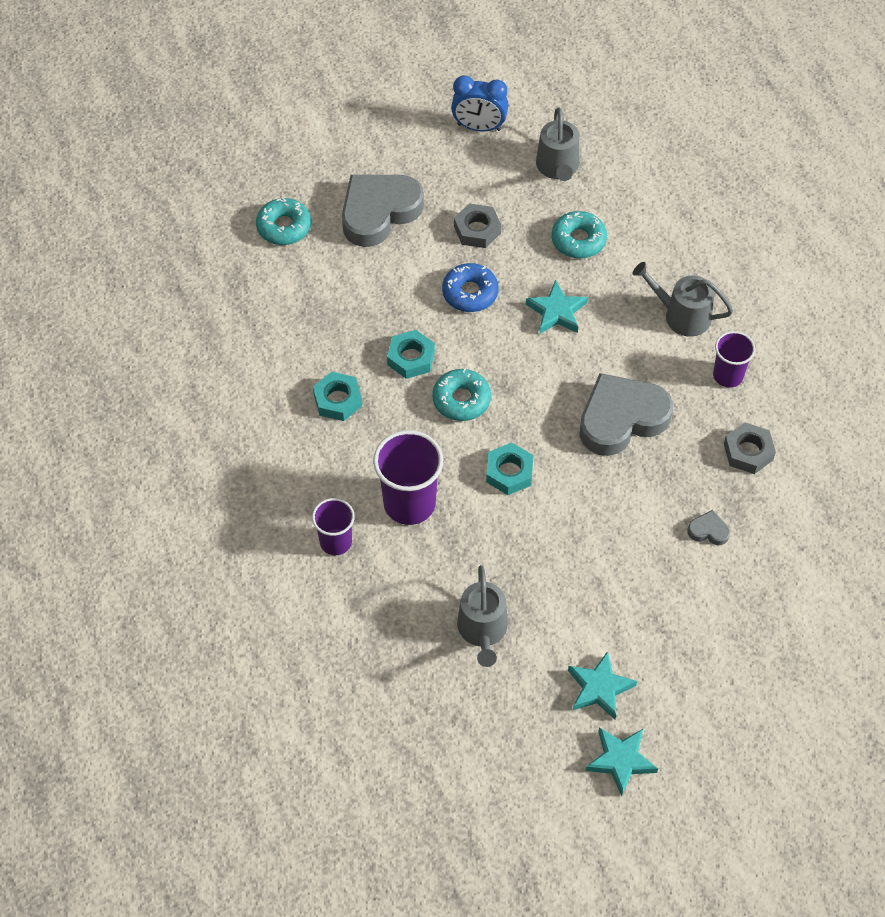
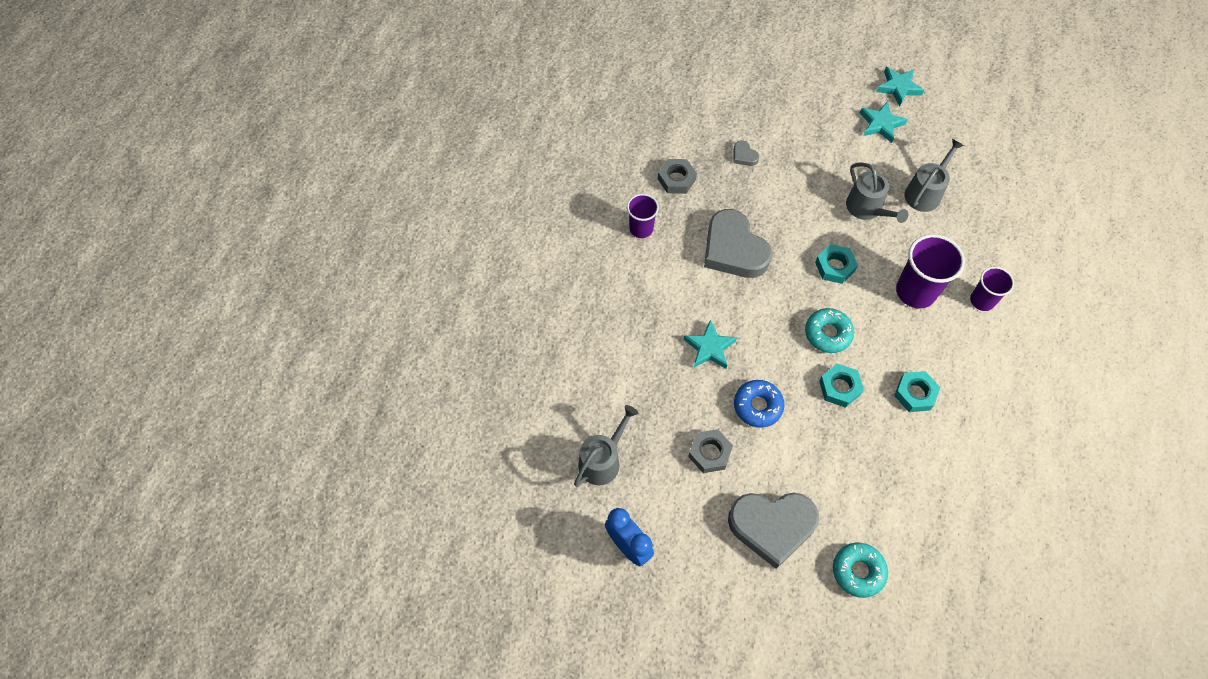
camera: 140 degrees left, 5 degrees up
(578, 240) = (644, 389): turquoise donut -> none
(621, 419) = (733, 249): grey heart -> grey heart turned 45 degrees clockwise
(682, 315) = (629, 285): grey watering can -> grey watering can (867, 208)

